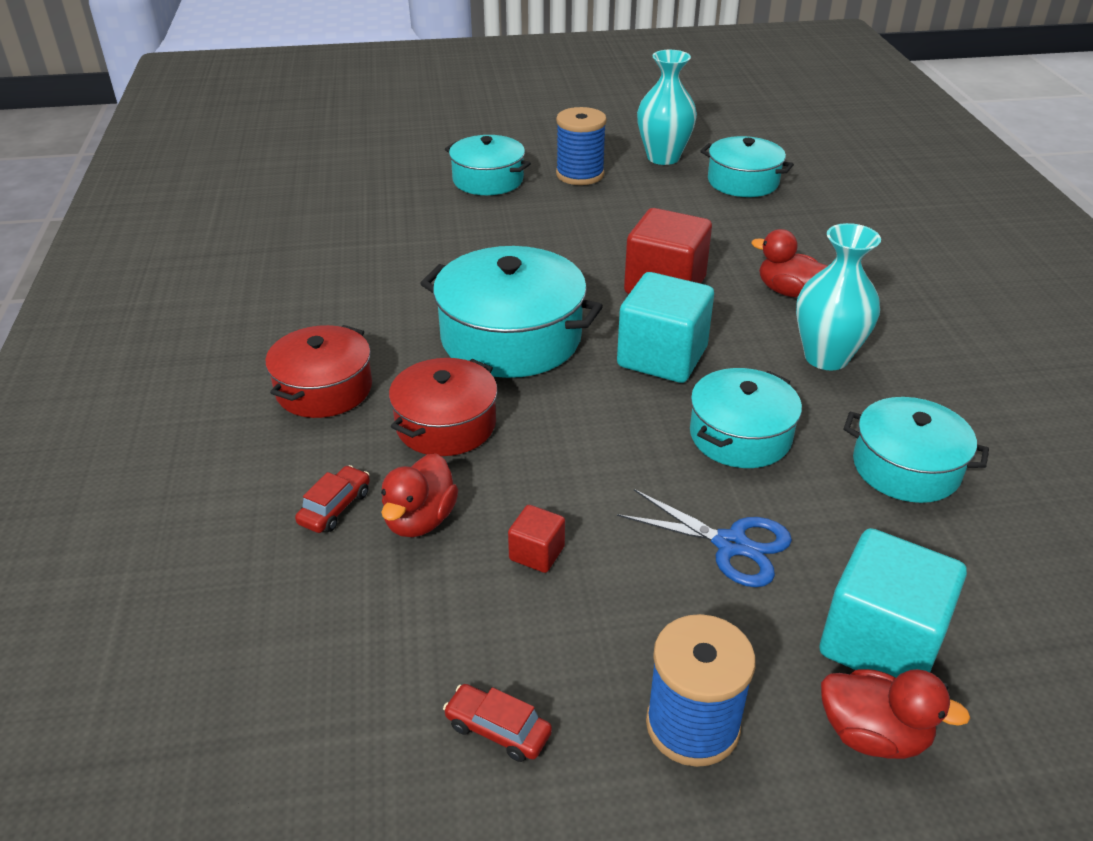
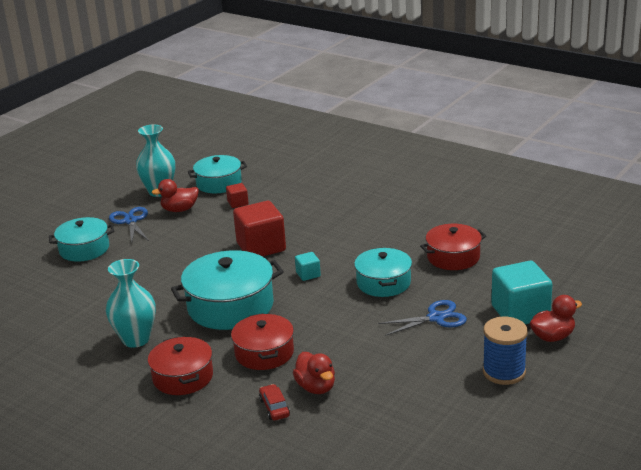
camera: 45 degrees left, 10 degrees down
(498, 729) = (452, 417): red car -> none
(537, 553) = (377, 366): red cube -> red cube (238, 203)
(580, 174) = (130, 221): blue spool -> blue scissors
(662, 357) = (308, 274): turquoise cube -> turquoise cube, size x0.47
(788, 291) = (316, 220): red duck -> red duck (179, 209)
(826, 357) = (370, 236): turquoise vase -> turquoise vase (136, 339)
(906, 467) = (453, 257): turquoise pot -> red pot

